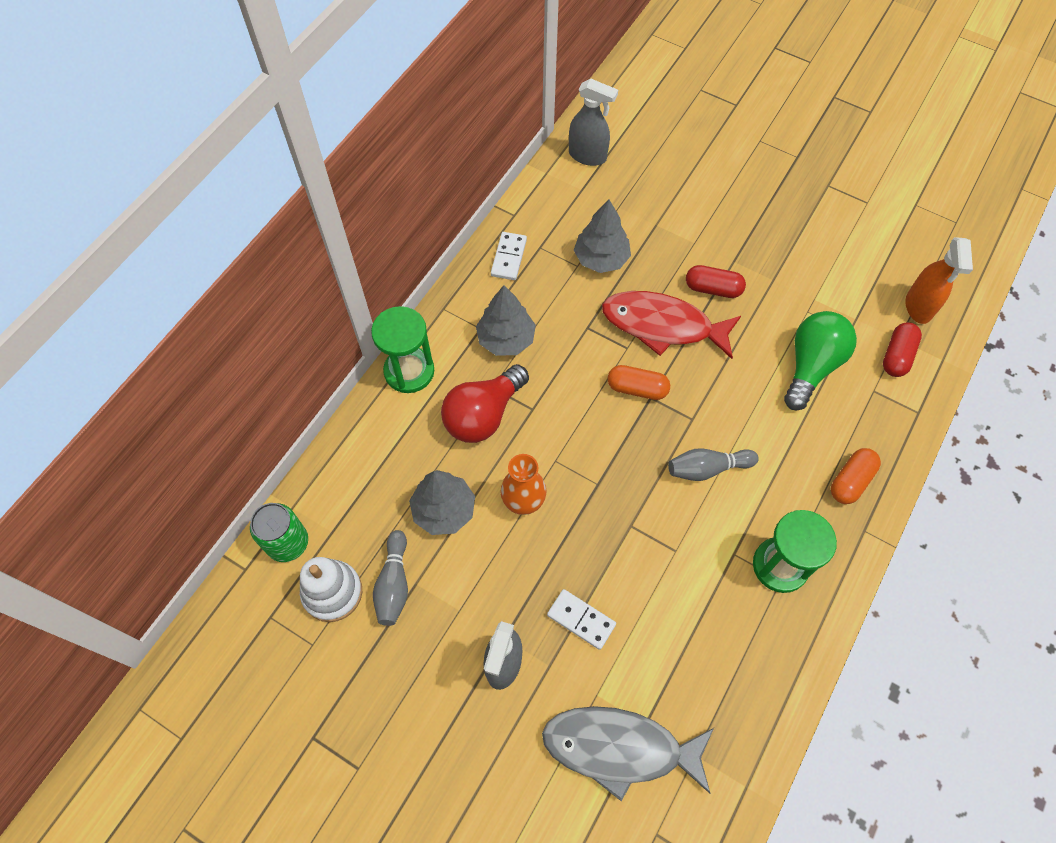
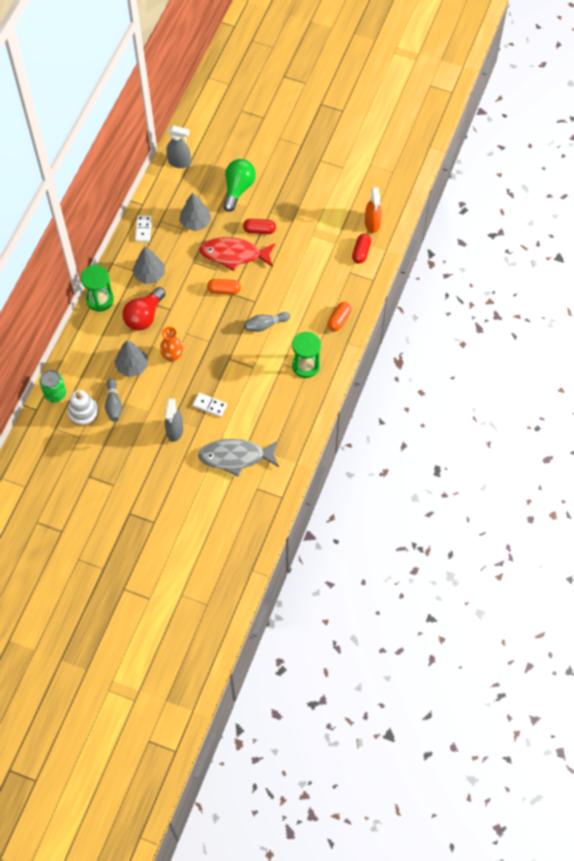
camera: 10 degrees left, 0 degrees up
(811, 366) = (315, 264): green light bulb -> green light bulb (238, 189)

